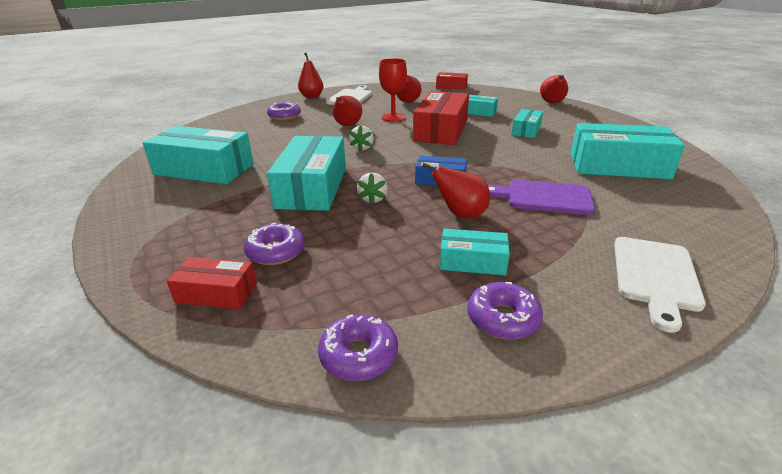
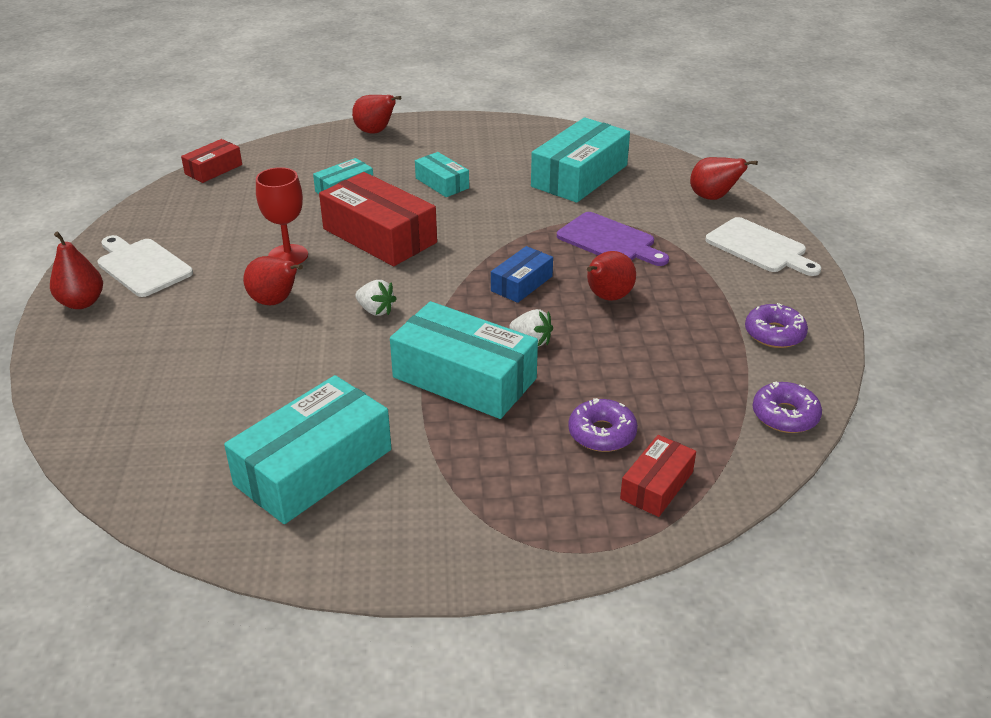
camera: 65 degrees left, 5 degrees up
(284, 116) = (155, 351): purple donut -> none
(407, 102) = (237, 225): red pear -> red pear (713, 198)
(472, 261) = (692, 320): turquoise box -> none
(544, 197) = (609, 240): purple cutting board -> purple cutting board turned 90 degrees counterclockwise

